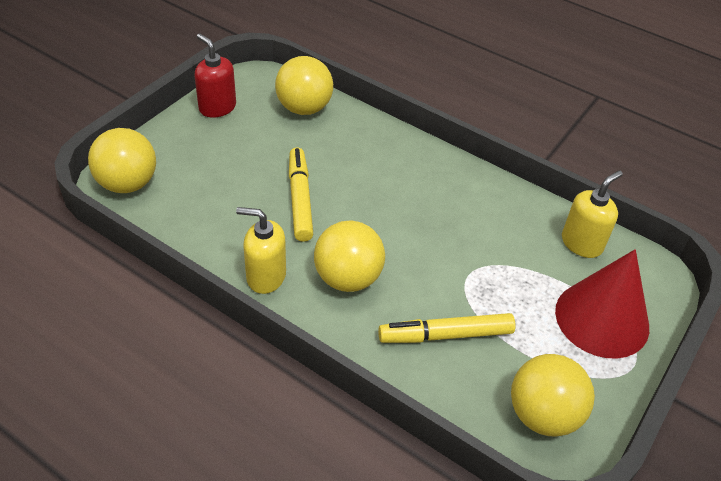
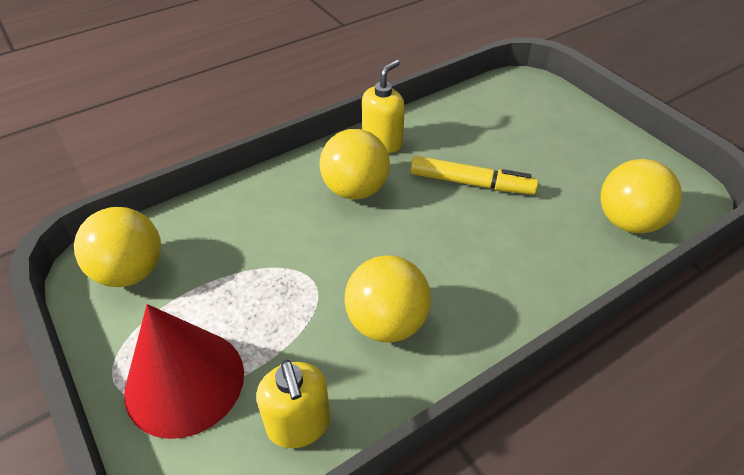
camera: 115 degrees right, 0 degrees up
(128, 184) = (522, 89): yellow ball -> yellow ball (386, 322)
(217, 107) = (632, 155): red soap dispenser -> none
(446, 335) = (254, 236): yellow marker -> none

